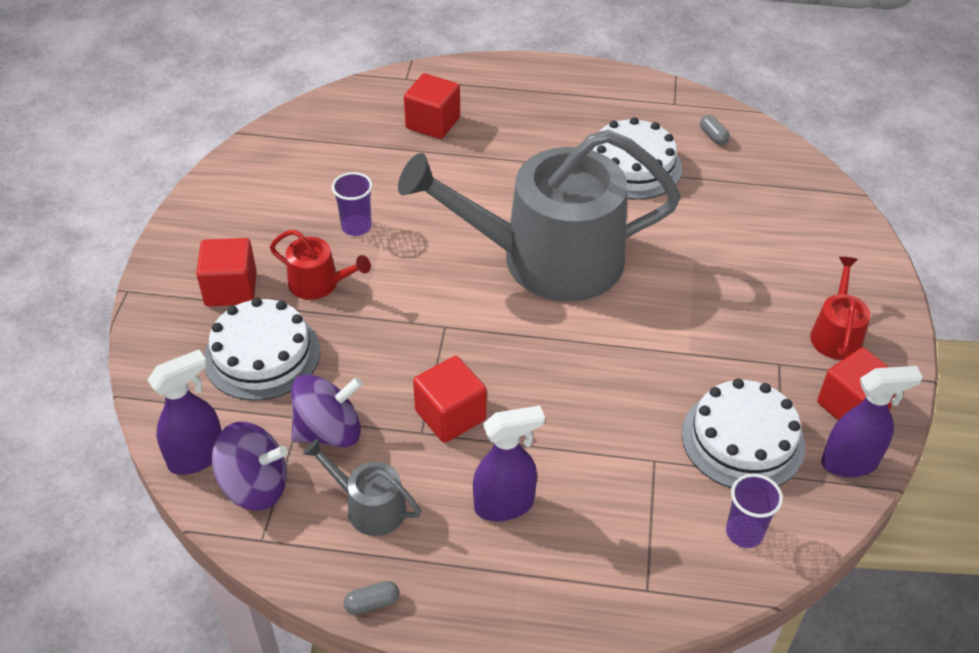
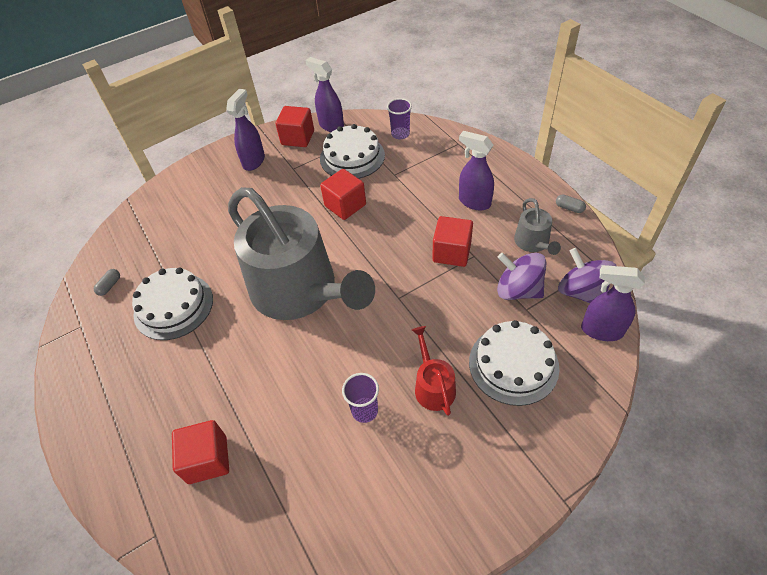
camera: 125 degrees left, 5 degrees up
(231, 289) = (490, 433): red cube -> red cube (345, 205)
(836, 333) = (254, 161): red watering can -> purple spray bottle

